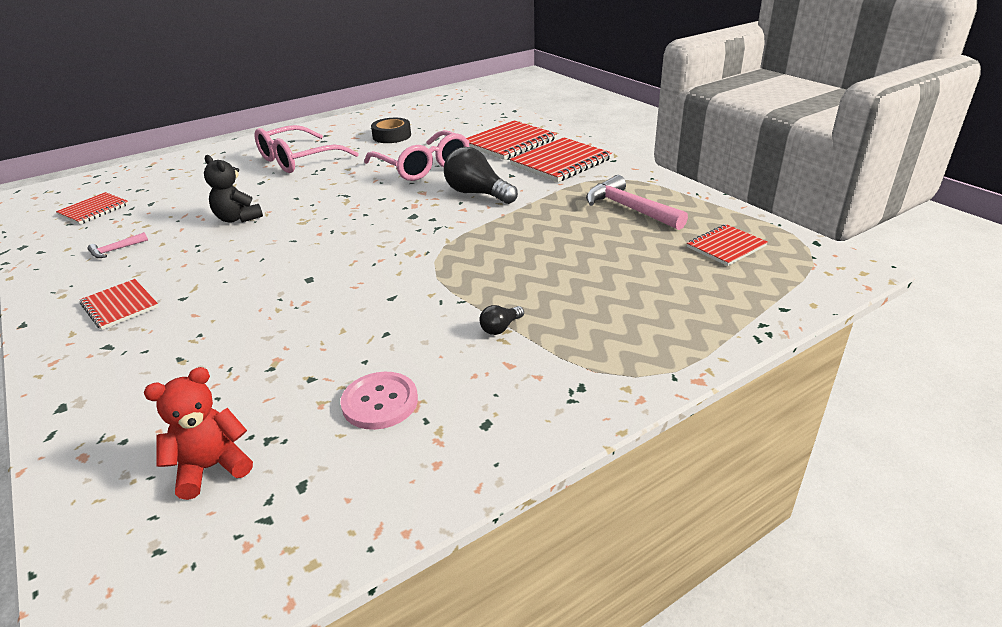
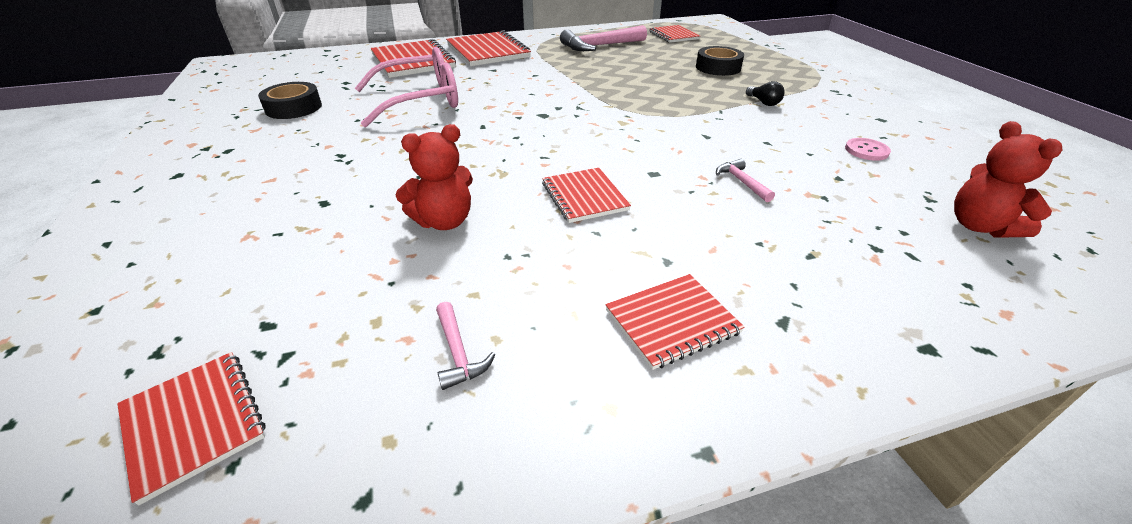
camera: 75 degrees left, 5 degrees up
(238, 218) = (444, 221): black teddy bear -> red teddy bear
(269, 256) = (584, 197): none -> red notebook
(297, 322) = (741, 182): none -> pink hammer
(298, 160) = (276, 171): pink glasses -> none
(380, 402) = (866, 151): pink button -> pink button, size x0.65
(477, 193) = (520, 85): black light bulb -> none
(610, 289) = (718, 67): none -> black tape

